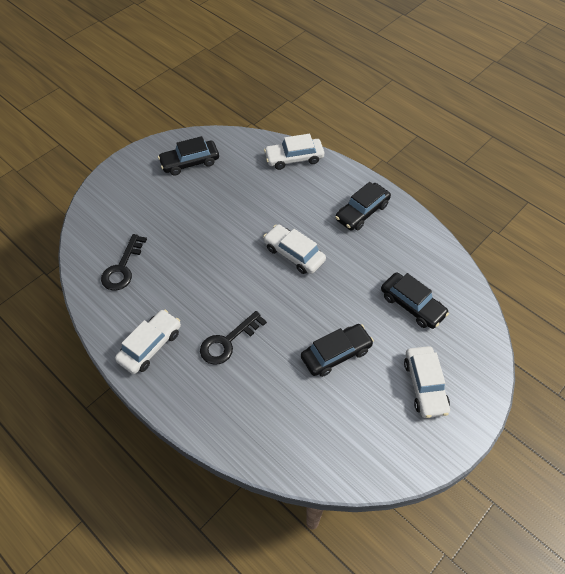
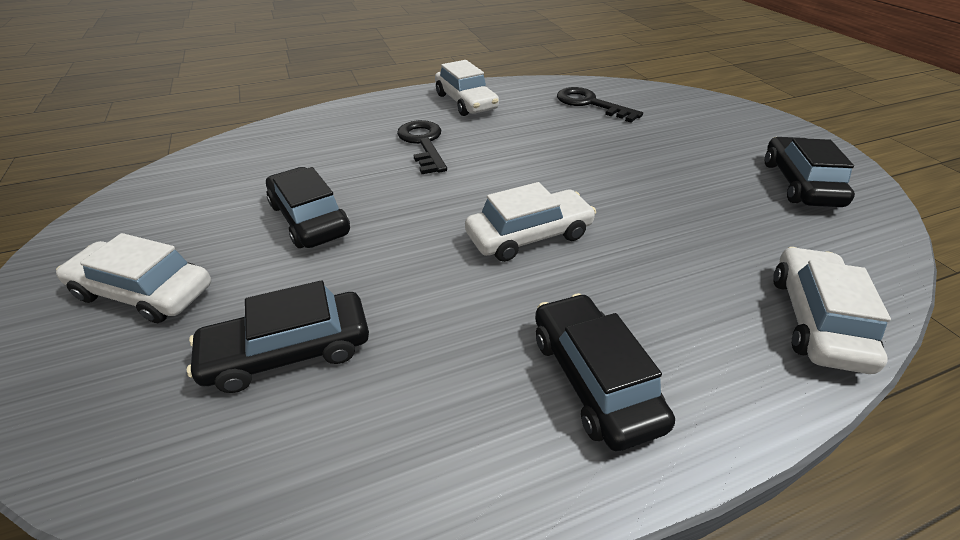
camera: 115 degrees right, 15 degrees down
(336, 354) = (310, 219): black car -> black car turned 150 degrees clockwise

